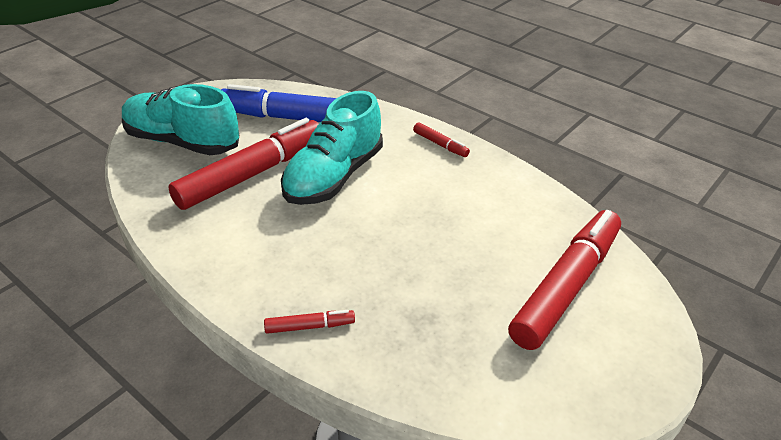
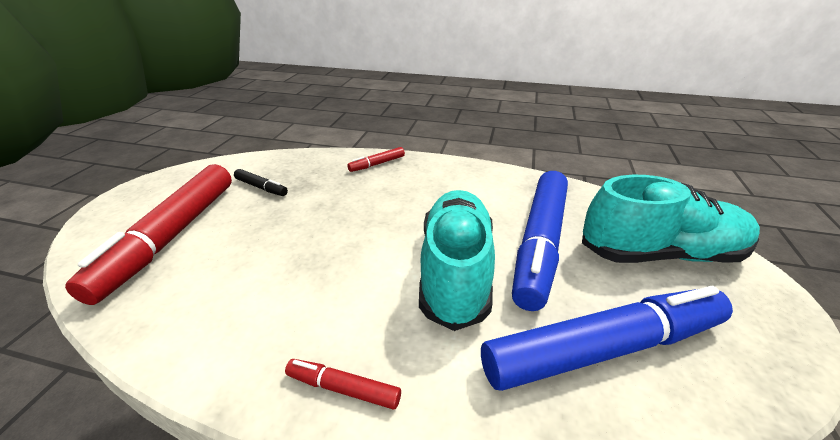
camera: 155 degrees right, 5 degrees down
(252, 174) = (540, 243): red marker -> blue marker
(472, 333) = (261, 187): none -> black marker

